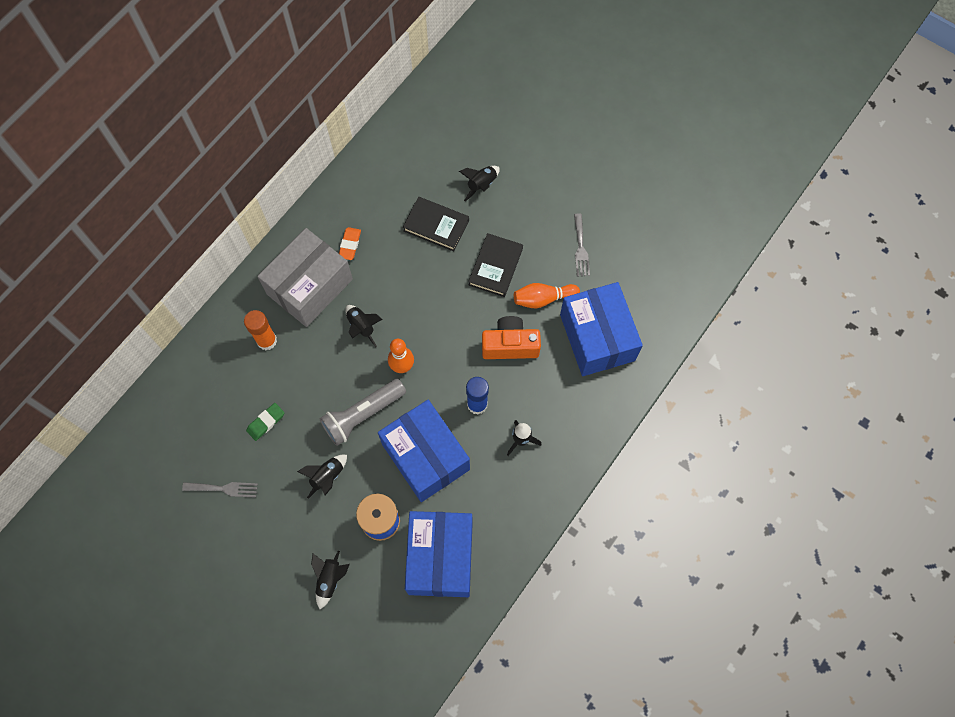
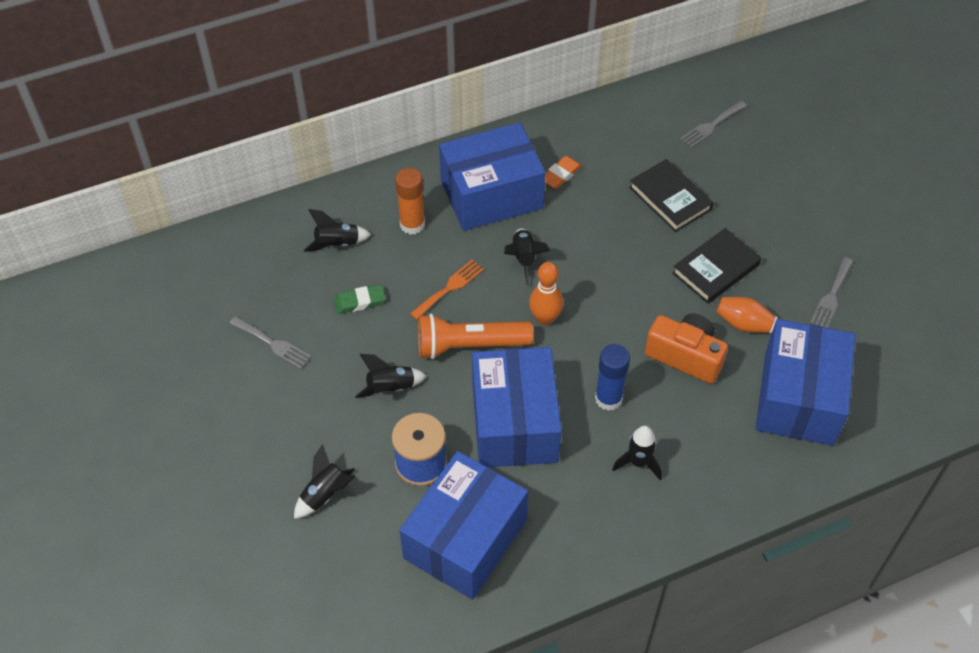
camera: 30 degrees right, 15 degrees down
(310, 286) = (491, 195): grey box -> blue box
(323, 378) = (449, 288): none -> orange fork
(362, 415) = (469, 345): grey flashlight -> orange flashlight
(433, 150) = (711, 126): none -> grey fork
(481, 185) = (747, 182): black rocket -> black rocket (337, 244)

